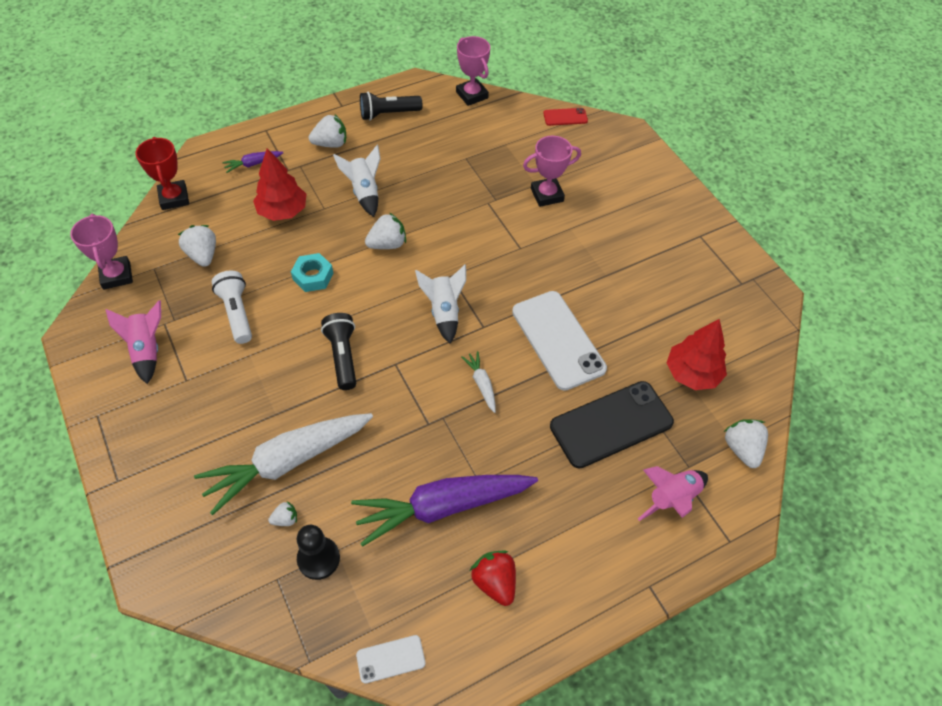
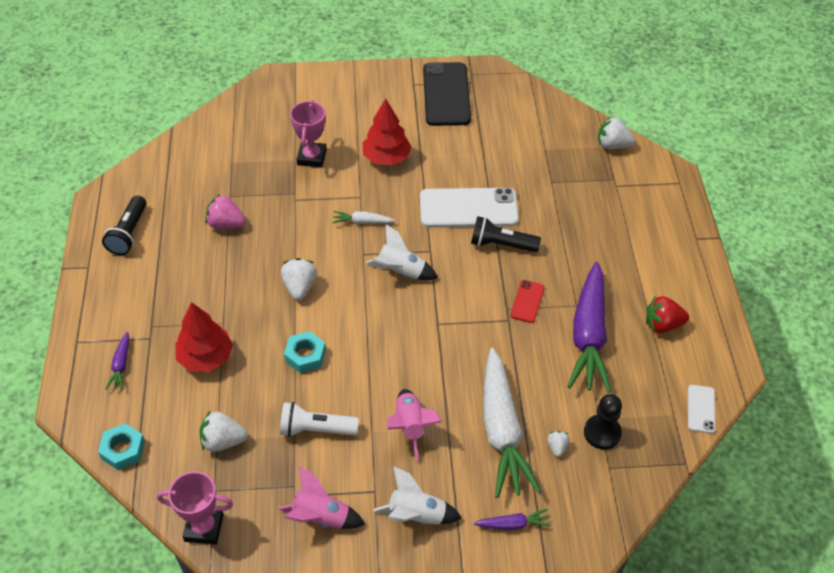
camera: 65 degrees left, 5 degrees down
(174, 198) = (123, 450): red trophy -> turquoise nut
(181, 507) = (513, 524): none -> purple carrot
(331, 144) = (138, 292): white strawberry -> none
(343, 356) = (410, 359): black flashlight -> black flashlight (501, 244)
(364, 192) = (223, 285): white rocket -> white rocket (416, 515)
(432, 168) = (226, 224): none -> pink strawberry
(472, 95) = (150, 163): pink trophy -> none
(481, 384) = (487, 272): white carrot -> white carrot (362, 222)
(565, 117) = (227, 110): red phone -> red phone (527, 301)
(611, 424) = (560, 207): black phone -> black phone (446, 94)
(671, 499) = (636, 199): pink rocket -> pink rocket (410, 427)
(692, 373) = (538, 144): red tree -> red tree (386, 158)

